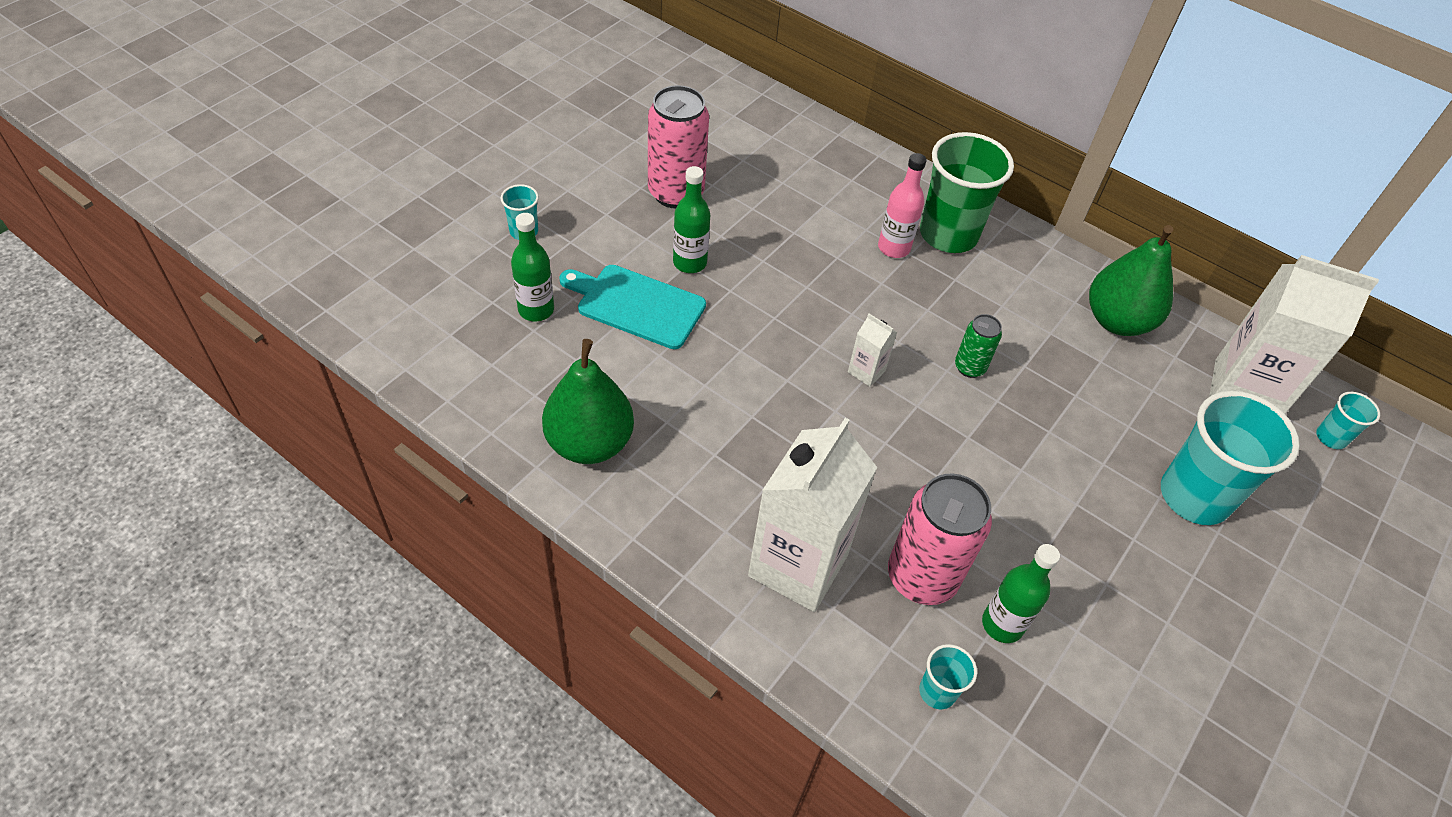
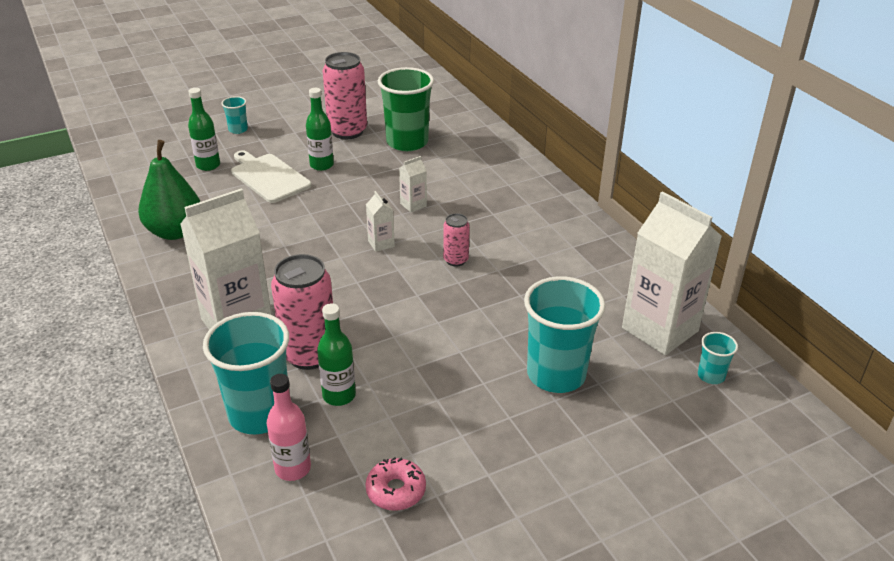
camera: 30 degrees right, 15 degrees down
(636, 305) = (268, 177): turquoise cutting board -> white cutting board
(855, 295) = (413, 205): none -> white carton
(893, 248) = (465, 188): pink bottle -> pink bottle (293, 468)
(937, 691) = (259, 414): turquoise cup -> turquoise cup, size x2.18
(948, 234) = (512, 190): green cup -> green cup (407, 142)
(969, 367) = (456, 260): green can -> pink can
(1117, 321) = (595, 264): green pear -> none
(1163, 729) = (396, 490): none -> pink donut

